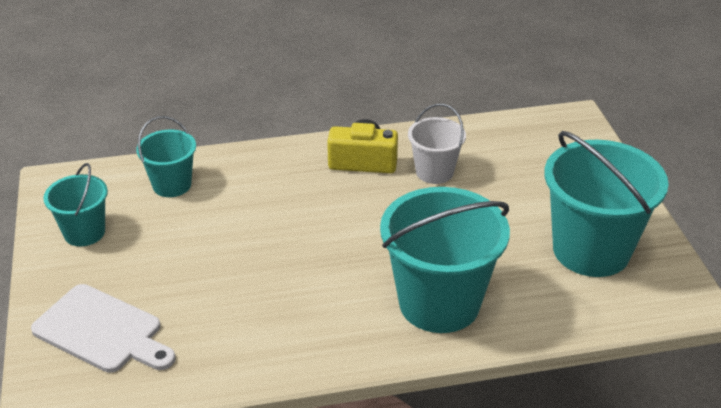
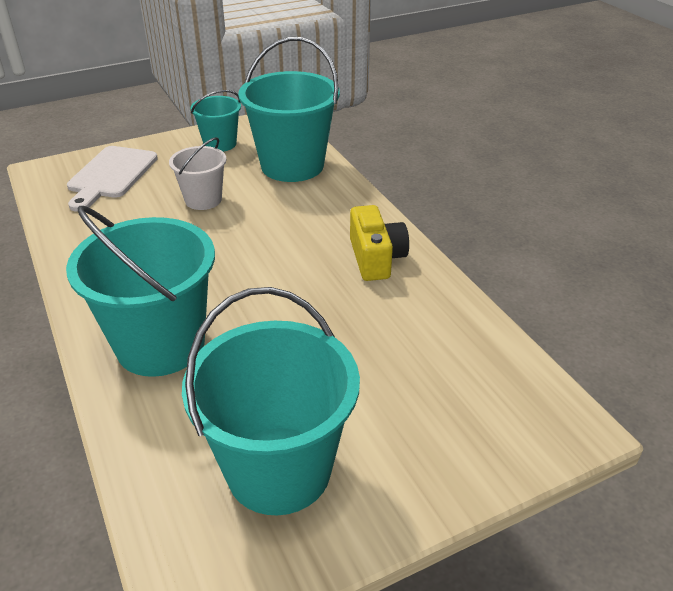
camera: 75 degrees right, 0 degrees up
(172, 185) = (292, 165): turquoise bucket -> turquoise bucket, size x1.85
(434, 172) = (381, 310): white bucket -> white bucket (203, 200)

